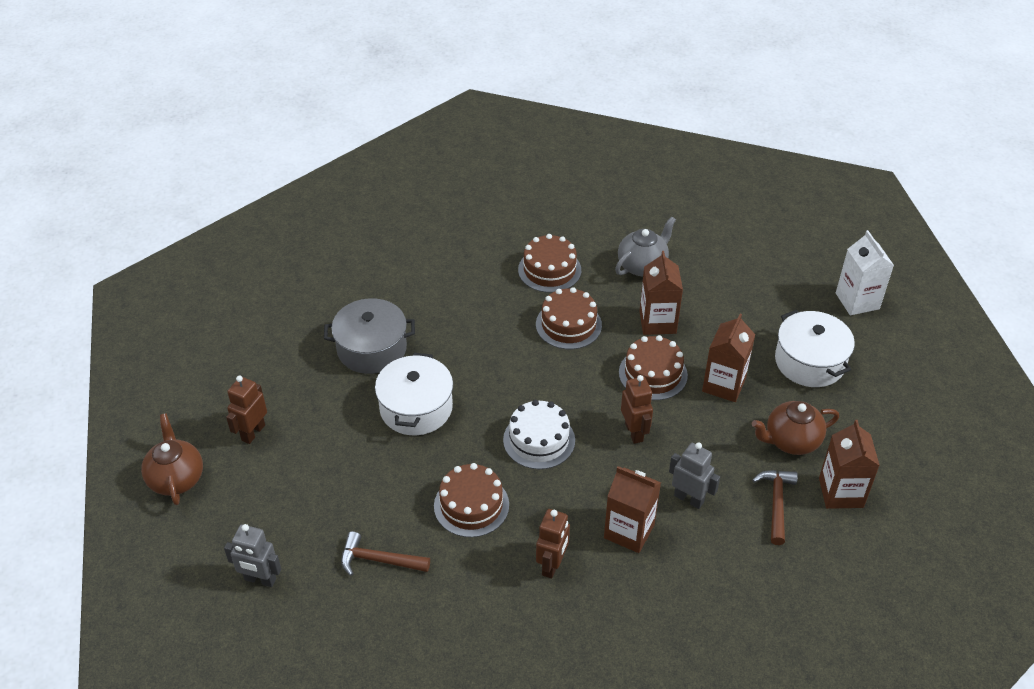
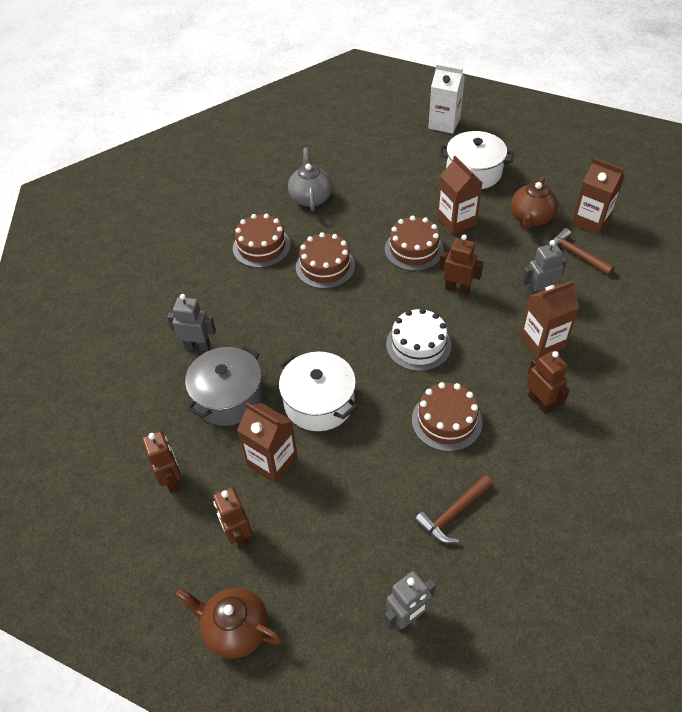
camera: 50 degrees left, 5 degrees up
(269, 364) = (171, 480): none -> brown robot
(405, 298) = (197, 346): none -> grey robot
(657, 322) = (370, 220): brown carton -> brown carton (272, 461)

